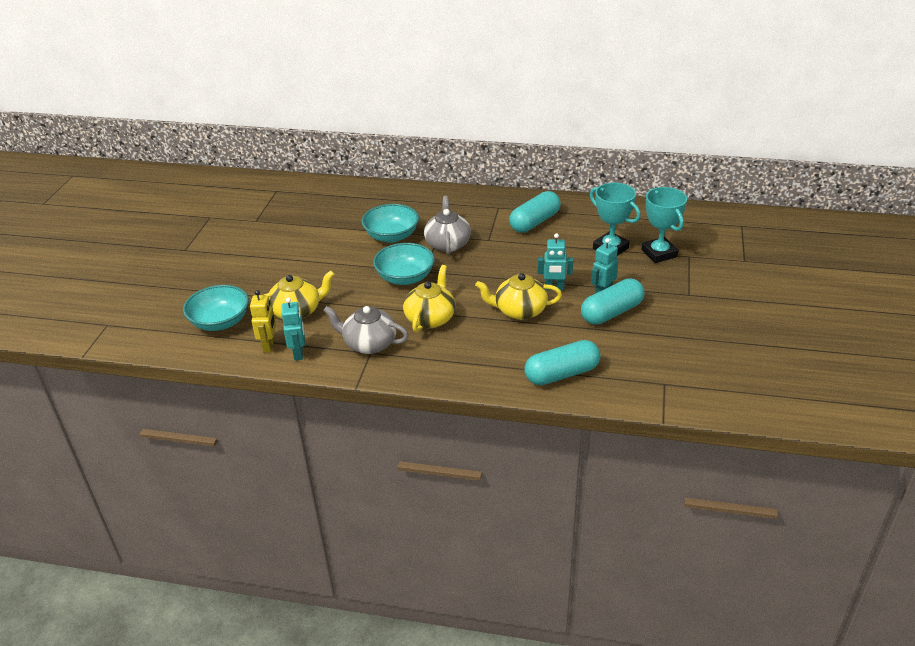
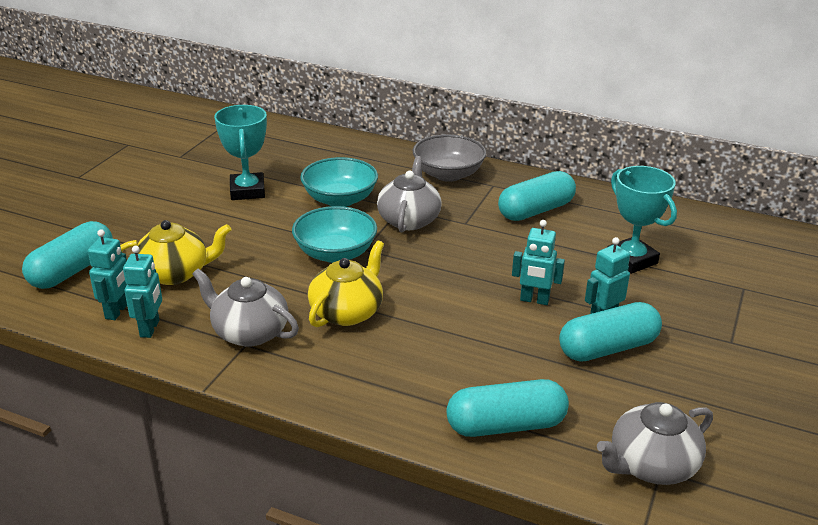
camera: 10 degrees right, 5 degrees down
(220, 322) = (72, 270): turquoise bowl -> turquoise capsule
(269, 345) = (117, 311): yellow robot -> turquoise robot
(463, 204) = (448, 174): none -> grey bowl
(519, 311) = (474, 323): yellow teapot -> none
(658, 382) = (651, 465): none -> grey teapot
(659, 253) = (700, 277): turquoise trophy -> turquoise trophy (247, 191)

